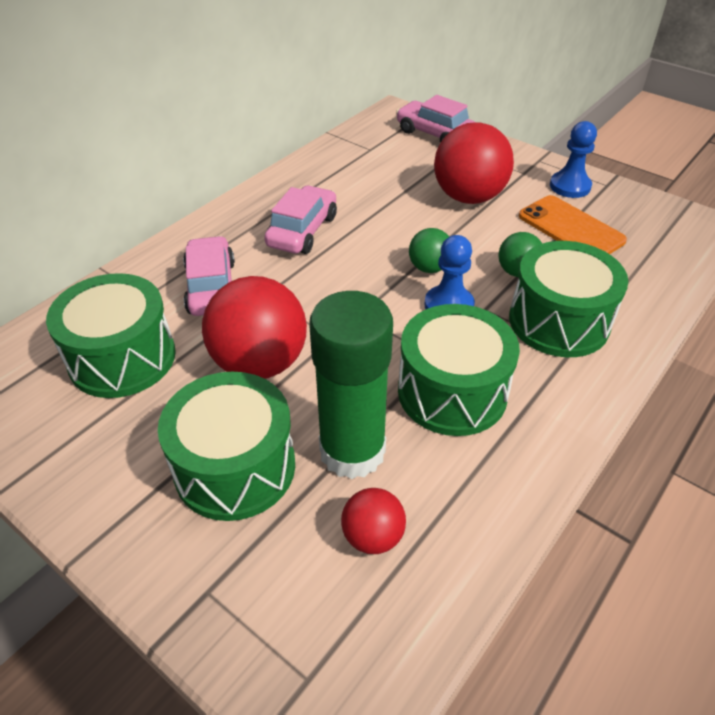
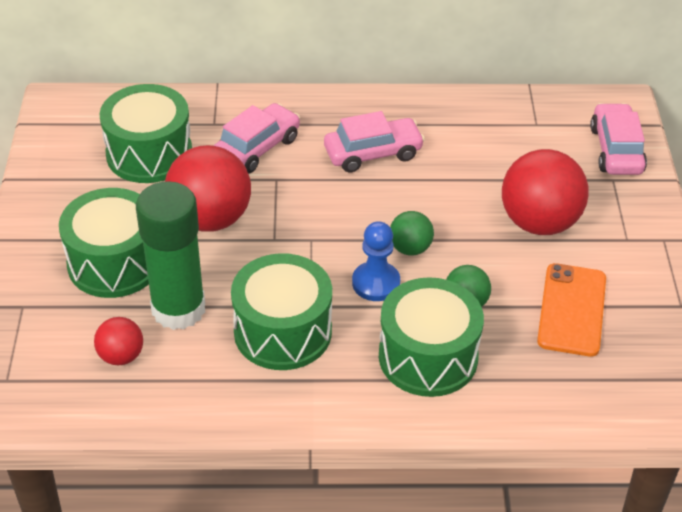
camera: 50 degrees right, 0 degrees up
(570, 186) = (643, 280): blue pawn -> none

